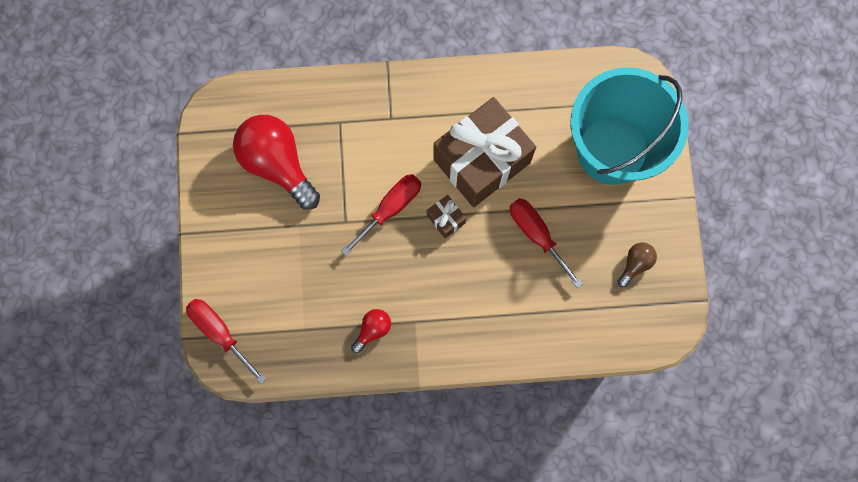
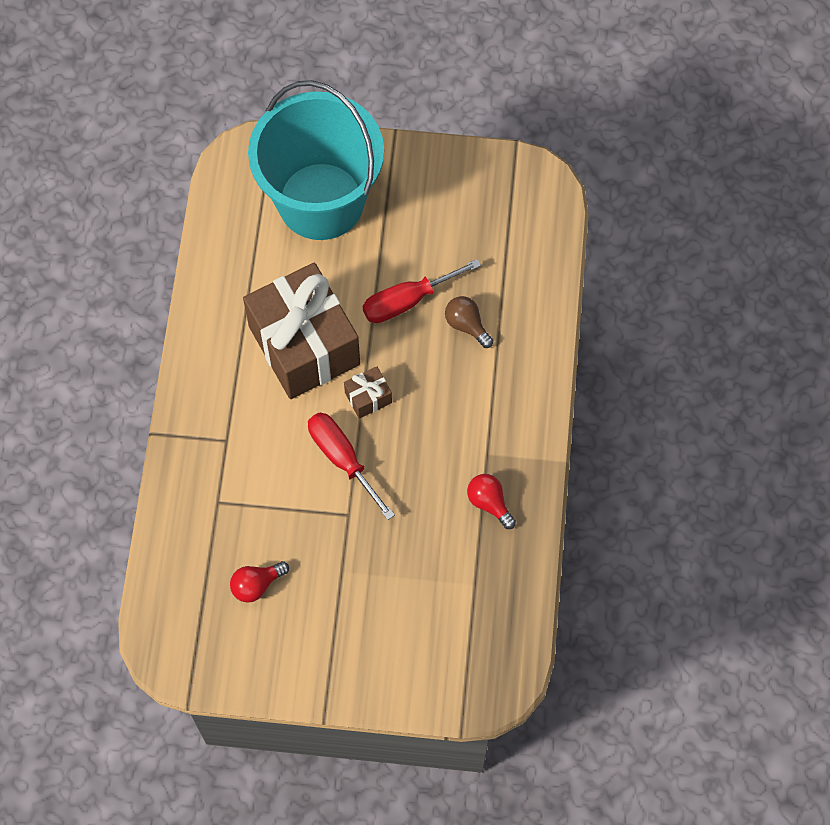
camera: 80 degrees left, 10 degrees down
(220, 333) = (462, 686): red screwdriver -> none
(277, 164) = (256, 585): red light bulb -> red light bulb, size x0.46
(635, 264) = (462, 204): brown light bulb -> brown light bulb (466, 325)

